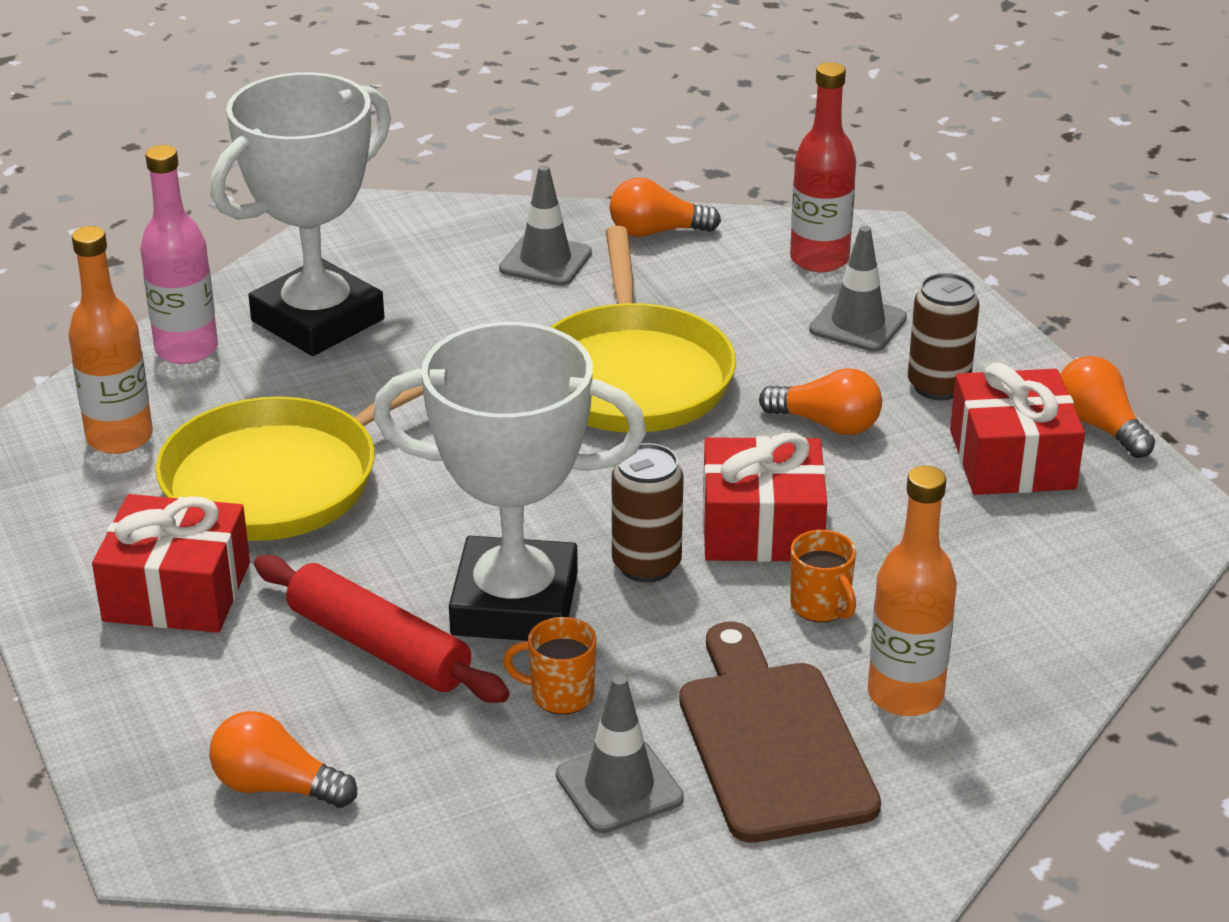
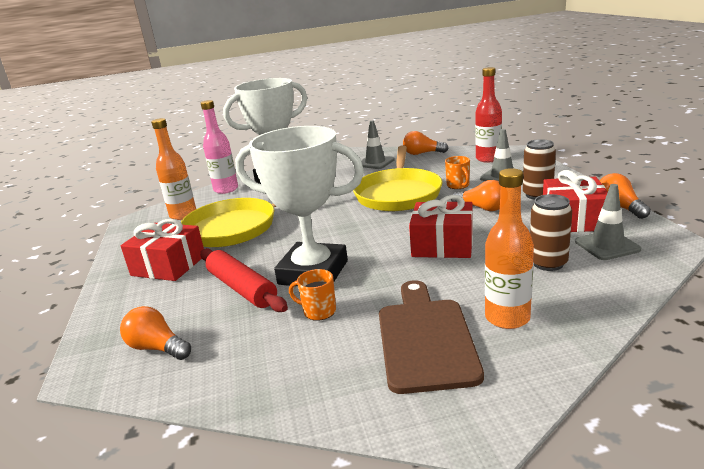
camera: 15 degrees right, 10 degrees down
(619, 787) = (332, 358): grey traffic cone -> grey traffic cone (607, 245)
(646, 565) = (382, 258): brown can -> brown can (548, 263)
(821, 606) = (466, 276): orange mug -> orange mug (458, 185)

